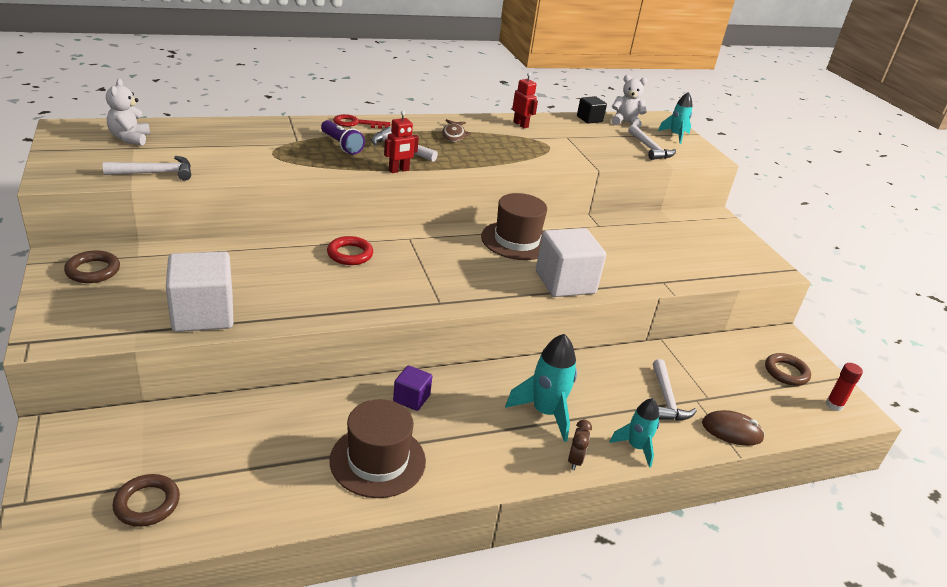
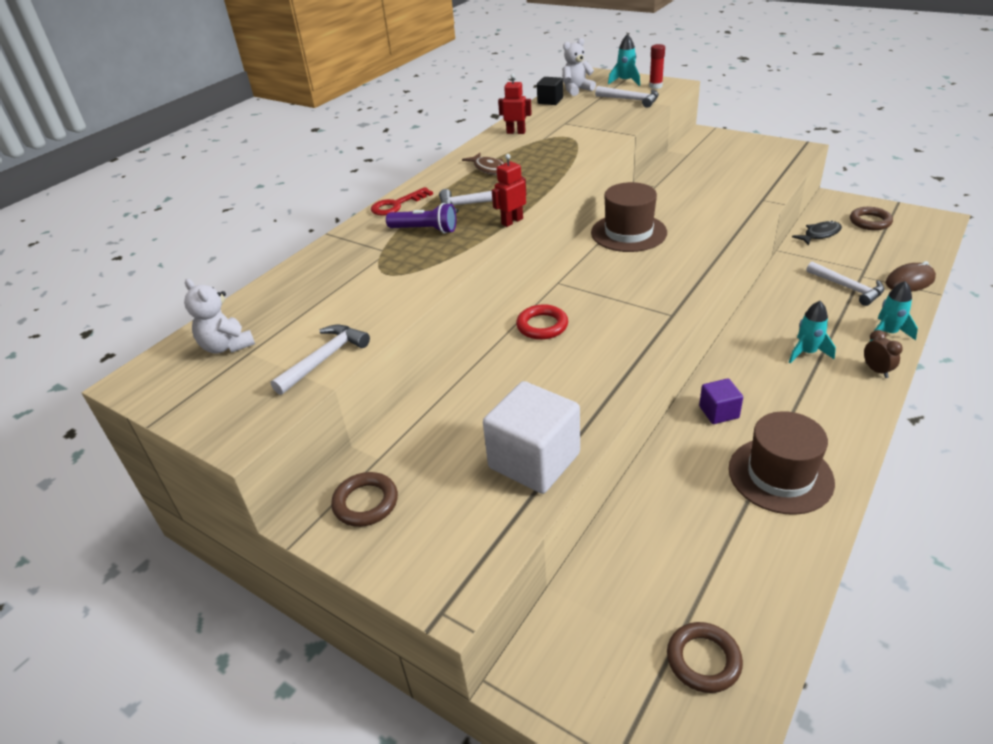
camera: 30 degrees left, 5 degrees up
(399, 170) = (512, 221): red robot -> red robot turned 150 degrees counterclockwise
(545, 412) = (807, 353): turquoise rocket -> turquoise rocket, size x0.64
(565, 282) = (714, 241): white cube -> none
(720, 352) = (819, 234): none -> black fish
(834, 405) = (923, 224): red glue stick -> red glue stick (655, 86)

